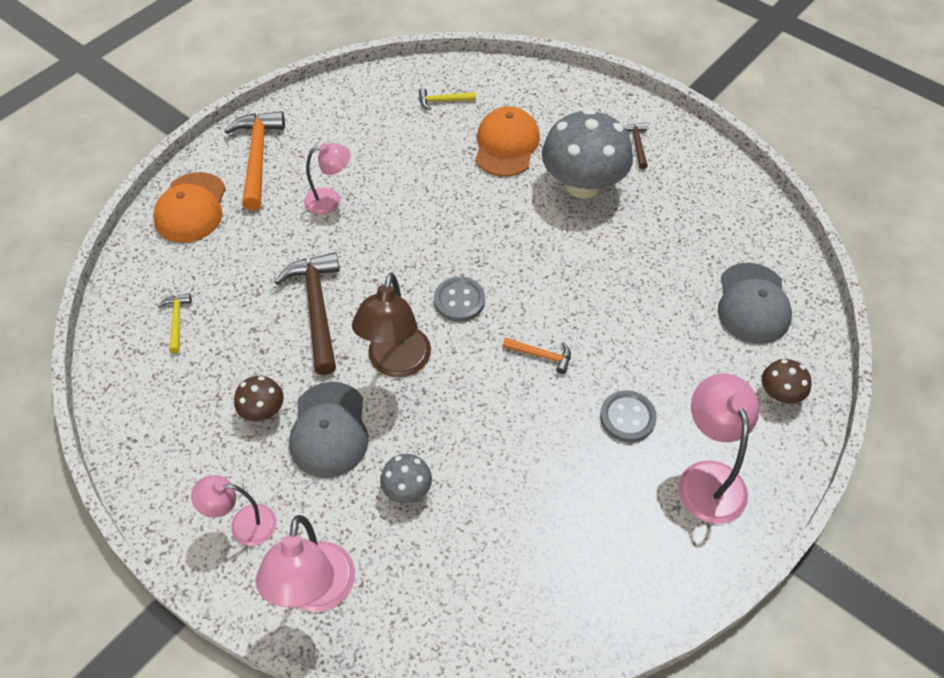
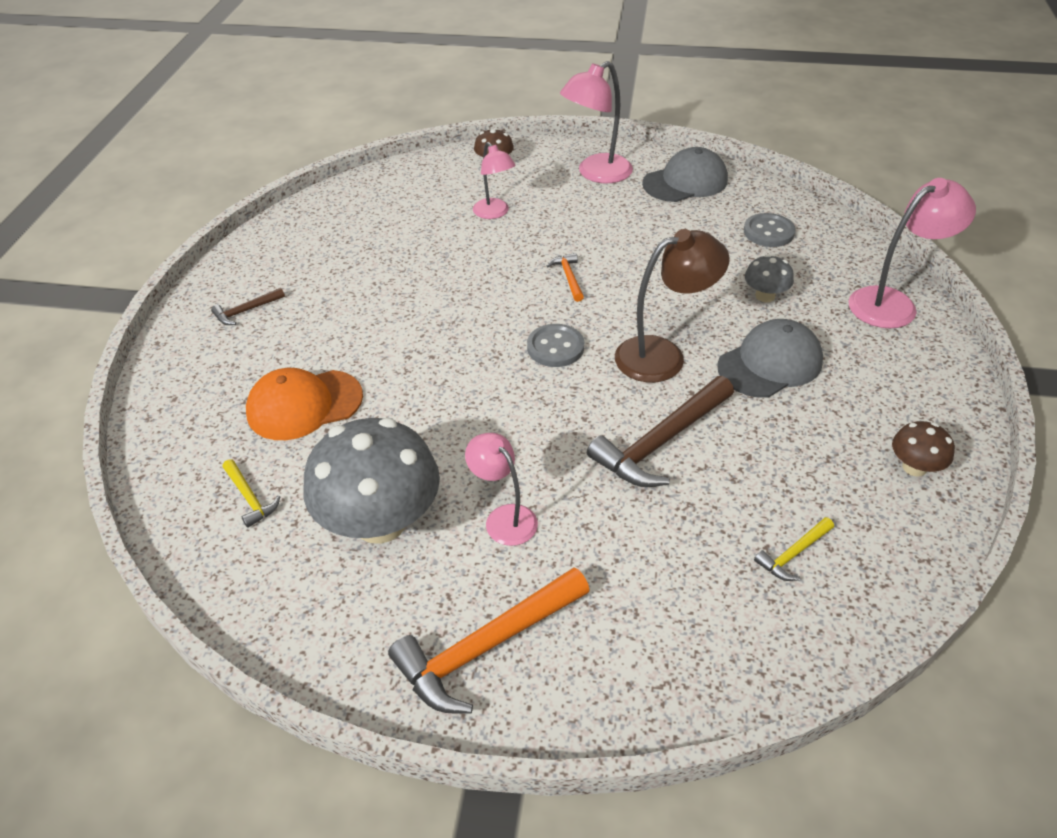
camera: 120 degrees left, 10 degrees down
(191, 208) = (633, 664): orange cap -> none
(243, 524) = (903, 369): pink lamp -> pink lamp (494, 213)
(263, 411) = (804, 416): brown mushroom -> brown mushroom (914, 467)
(583, 185) = (334, 326): grey mushroom -> grey mushroom (380, 522)
(627, 417) = (583, 218): grey button -> grey button (768, 232)
(753, 303) = (414, 195): grey cap -> grey cap (685, 182)

